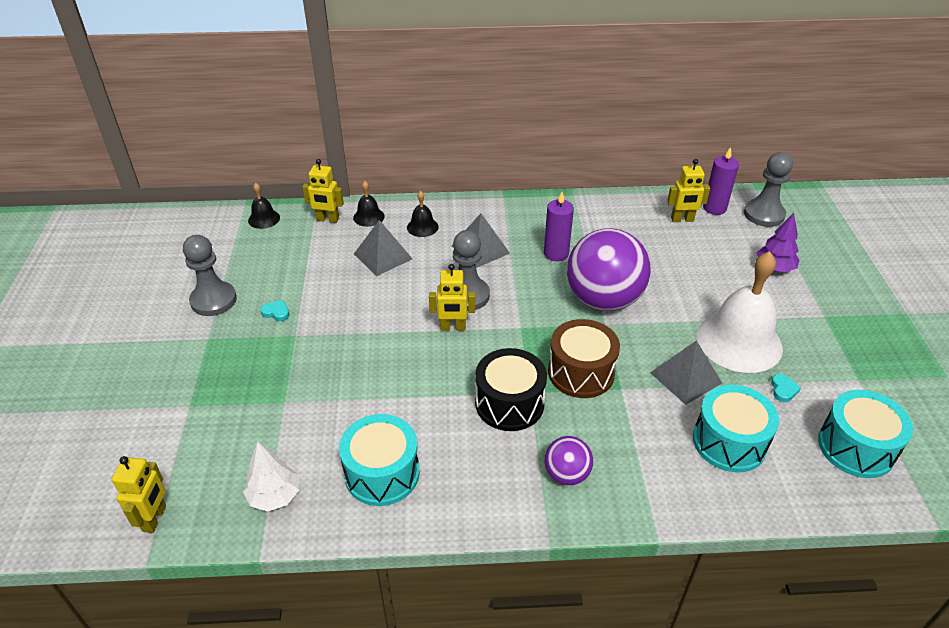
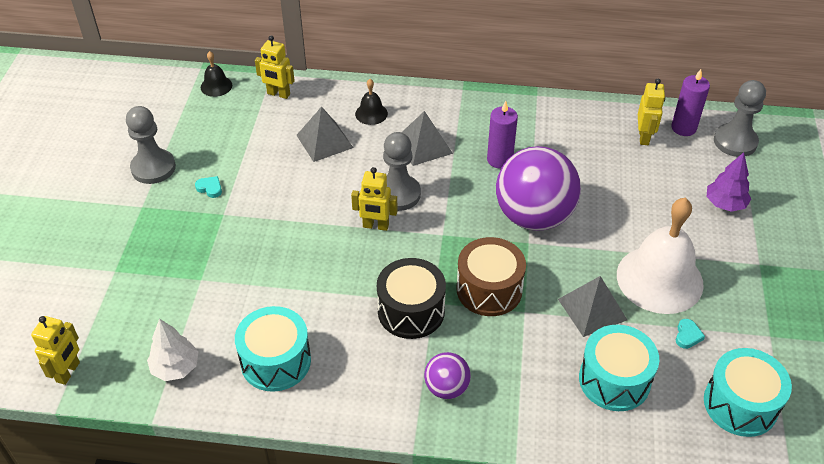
camera: 10 degrees right, 5 degrees up
(368, 217) = (320, 96): black bell -> none
(682, 219) = (644, 137): yellow robot -> yellow robot turned 90 degrees counterclockwise

